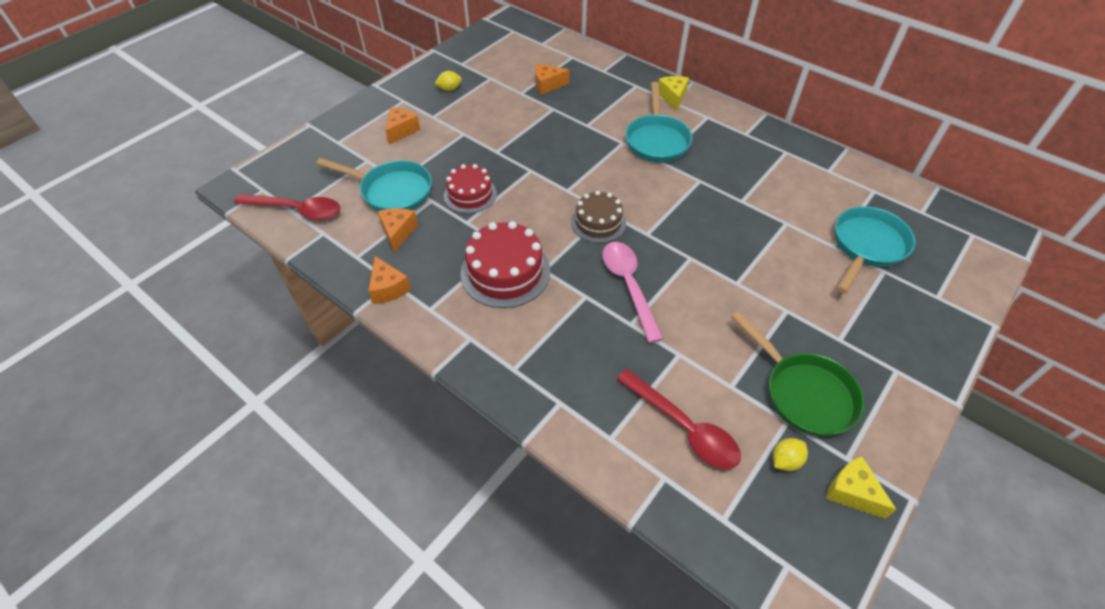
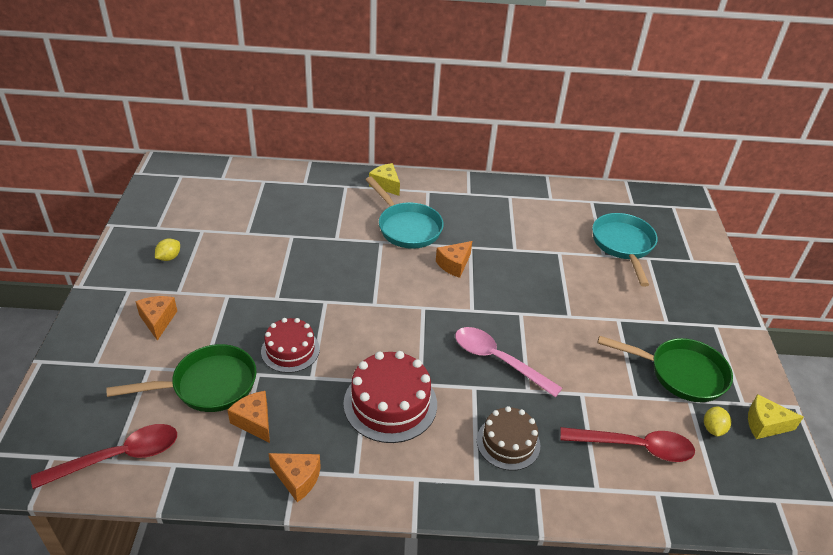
camera: 40 degrees left, 10 degrees down
(392, 191) = (208, 385): turquoise pan -> green pan
(547, 85) = (265, 216): orange cheese -> orange cheese (454, 265)
(598, 222) = (426, 320): brown cake -> brown cake (508, 442)

